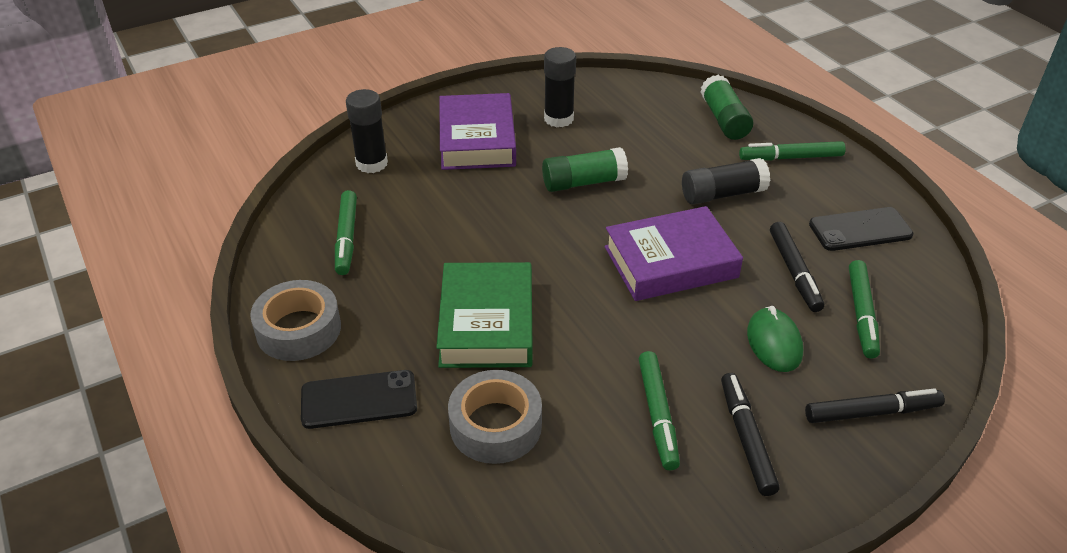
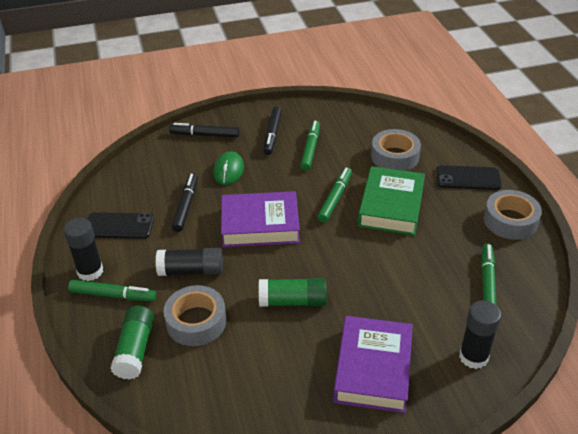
camera: 165 degrees left, 0 degrees up
(558, 119) = (288, 382): black glue stick -> black glue stick (90, 271)
(680, 149) = (196, 321): none -> grey tape
(861, 314) = (168, 177): green marker -> green marker (335, 198)

